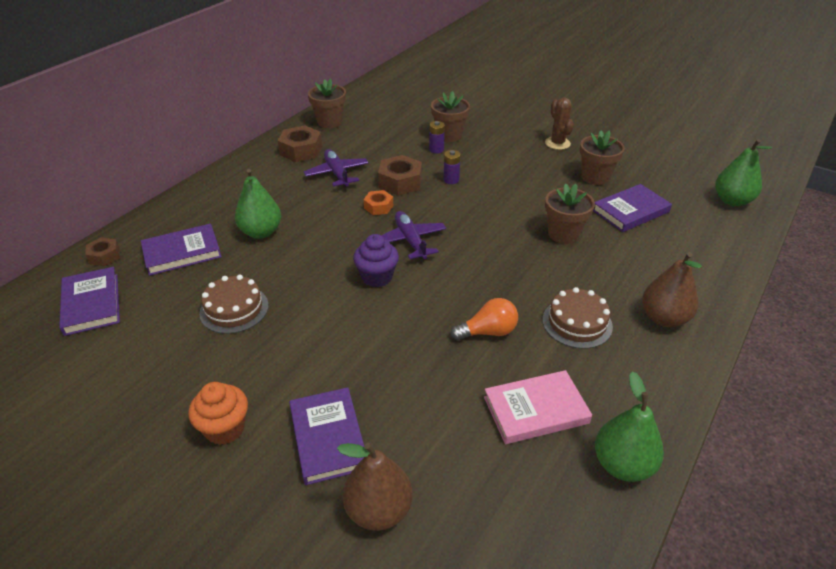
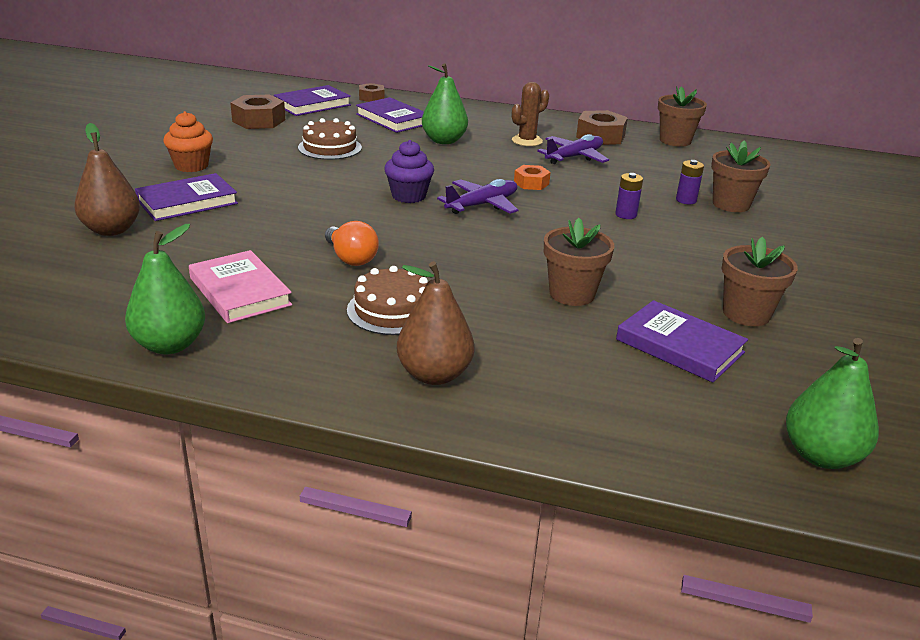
camera: 70 degrees right, 10 degrees down
(400, 182) = (591, 188): brown nut -> brown nut (259, 120)
(557, 143) = (809, 279): brown cactus -> brown cactus (527, 141)

